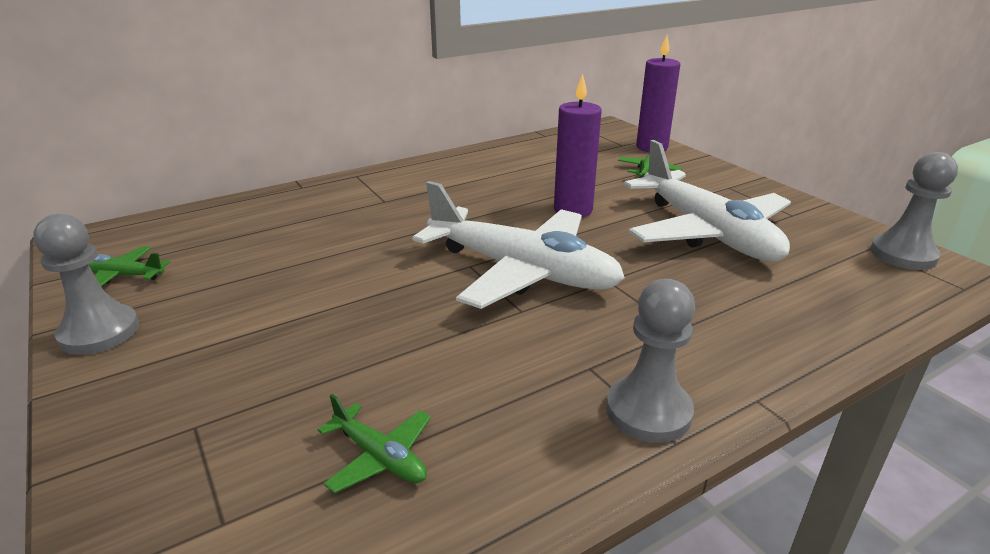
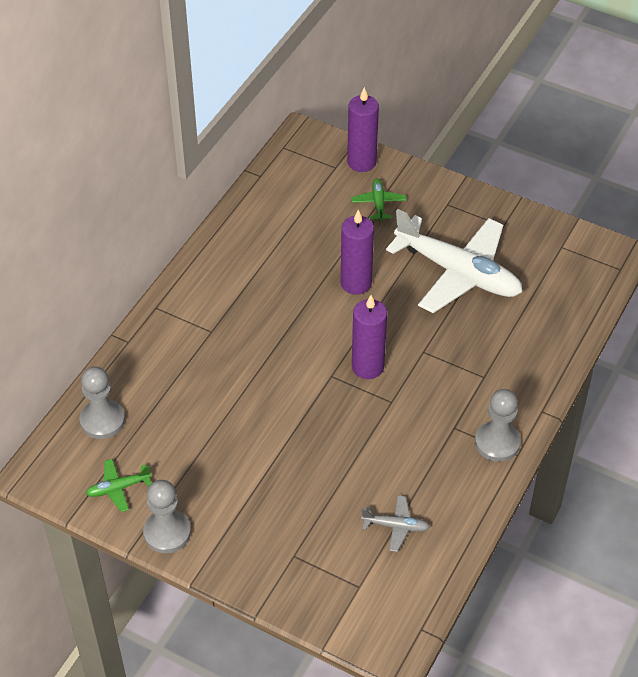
camera: 30 degrees left, 20 degrees up
(380, 457) = (396, 526): green plane -> grey plane
(522, 271) = (367, 367): white plane -> purple candle
(903, 254) = (581, 247): grey pawn -> grey pawn (102, 420)

